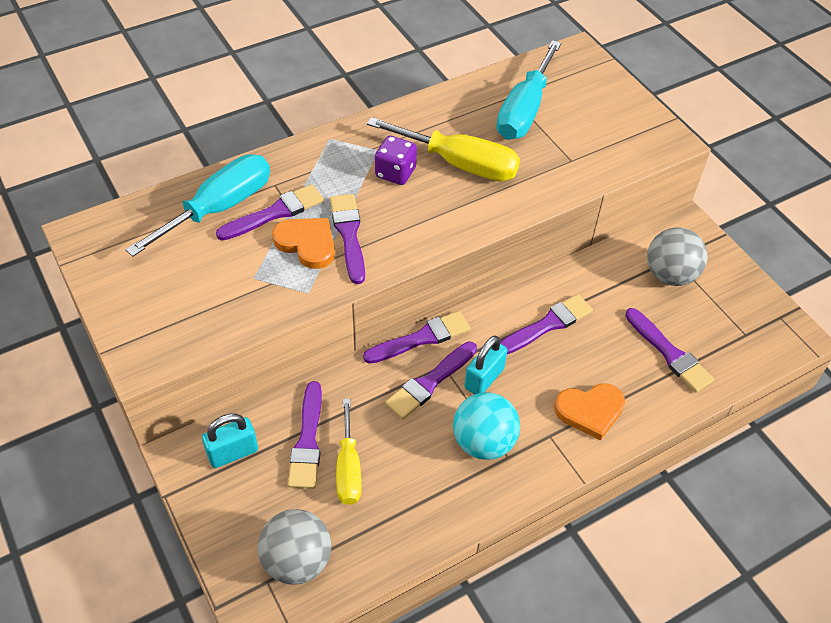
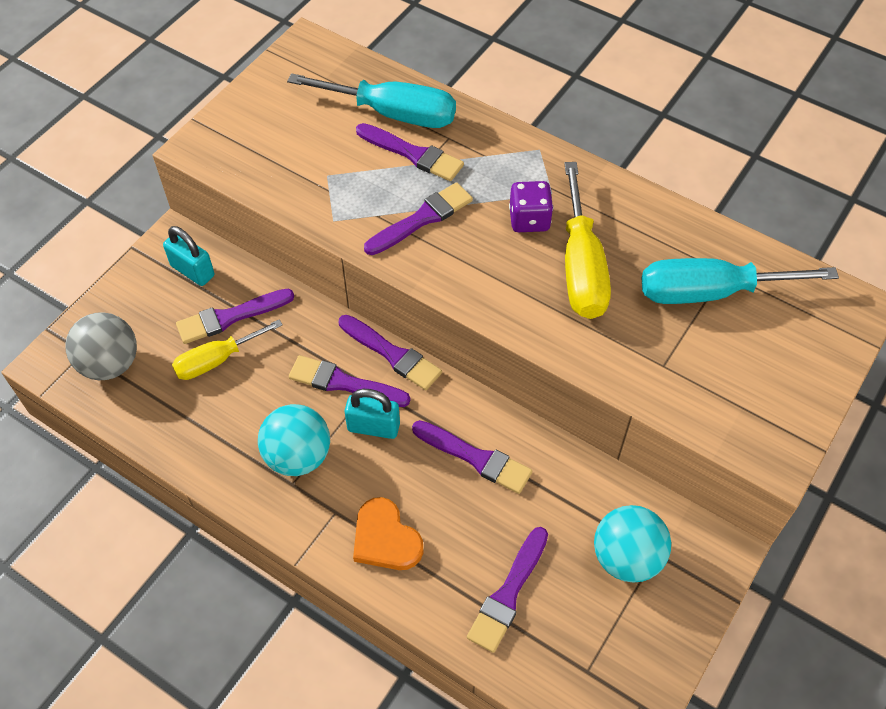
camera: 65 degrees right, 5 degrees up
(307, 243) = (390, 193): orange heart -> none
(670, 275) = (626, 557): grey ball -> turquoise ball

